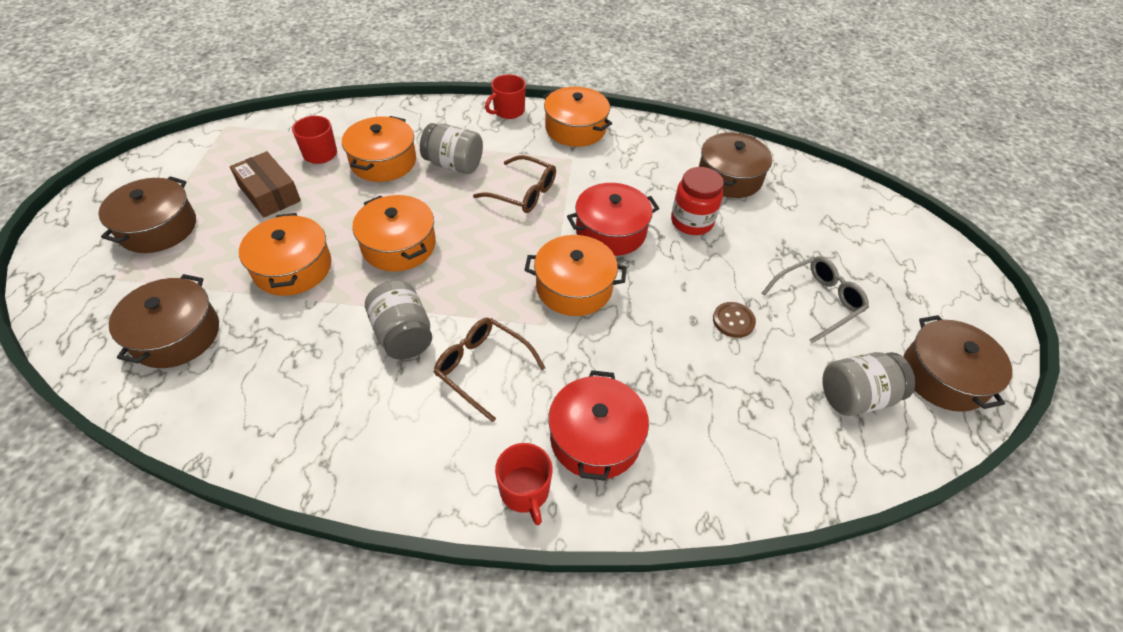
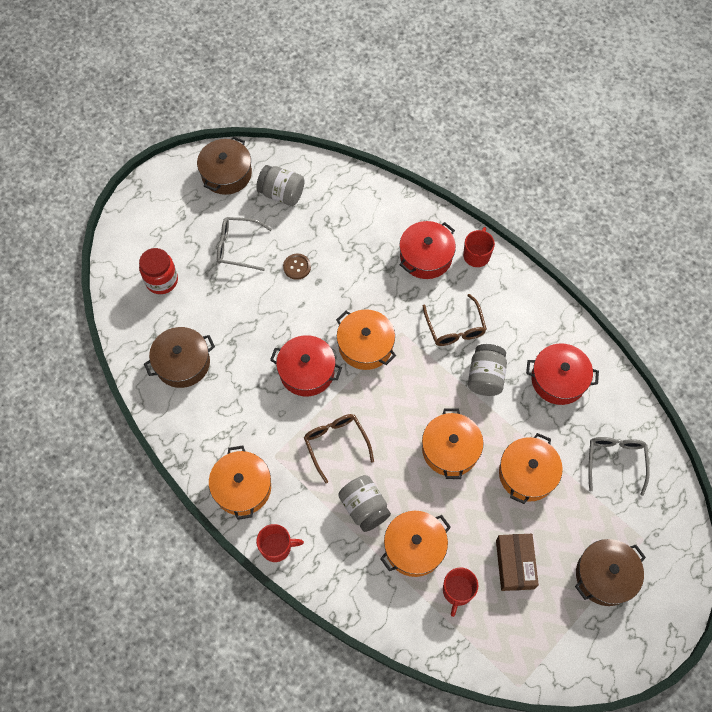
camera: 140 degrees left, 15 degrees up
(176, 335) = (615, 461): brown pot -> grey glasses
(298, 386) = (558, 379): none -> red pot
(691, 222) = (248, 344): red jar -> red jar (162, 280)

